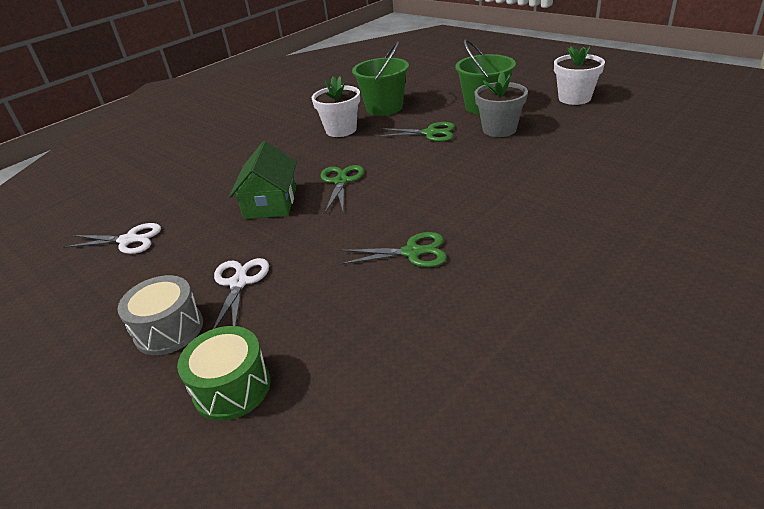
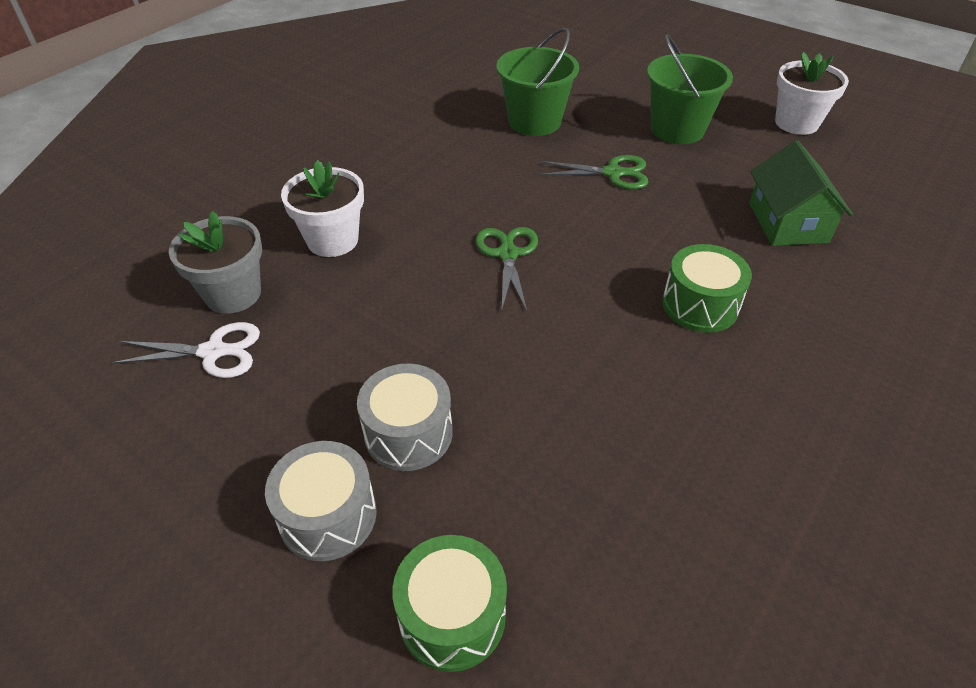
camera: 10 degrees left, 10 degrees up
(239, 283) = (408, 433): white scissors -> grey drum
(270, 203) = (414, 289): green house -> green house (788, 223)
(341, 130) = (481, 159): white flower pot -> white flower pot (332, 240)
(412, 252) = (642, 384): green scissors -> none
(469, 205) = (700, 305): none -> green drum
(499, 129) = (708, 172): grey flower pot -> grey flower pot (233, 294)

